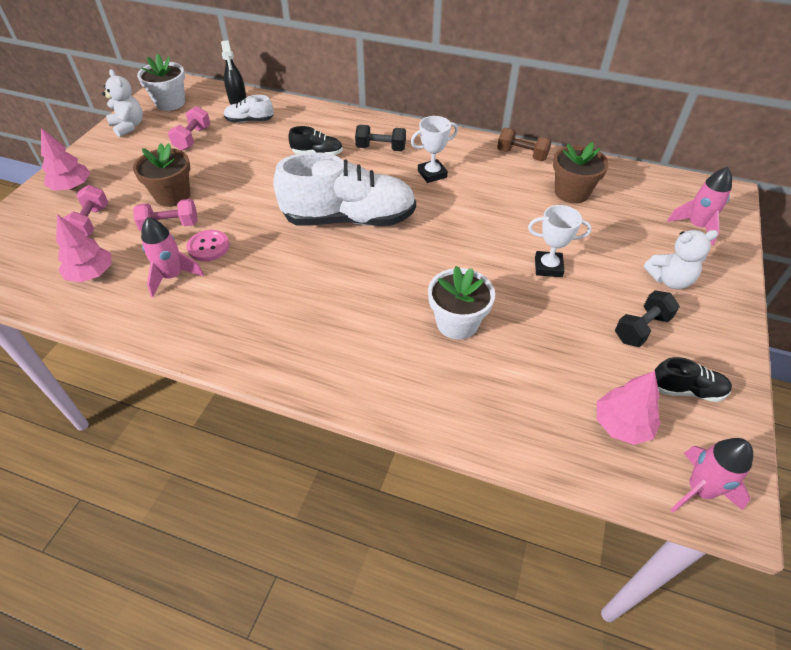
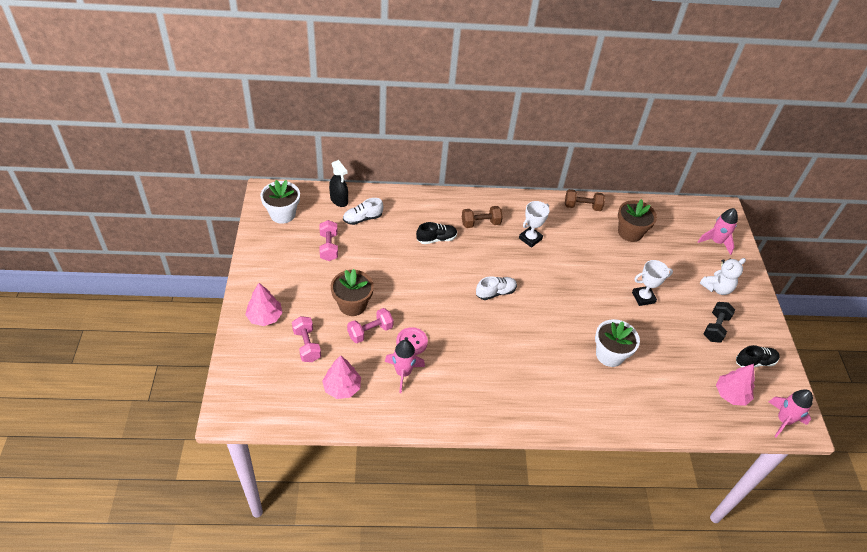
camera: 25 degrees left, 0 degrees up
(129, 126) = (265, 246): white teddy bear -> none
(349, 219) = (495, 292): white shoe -> white shoe, size x0.44
(381, 148) = (480, 223): black dumbbell -> brown dumbbell

